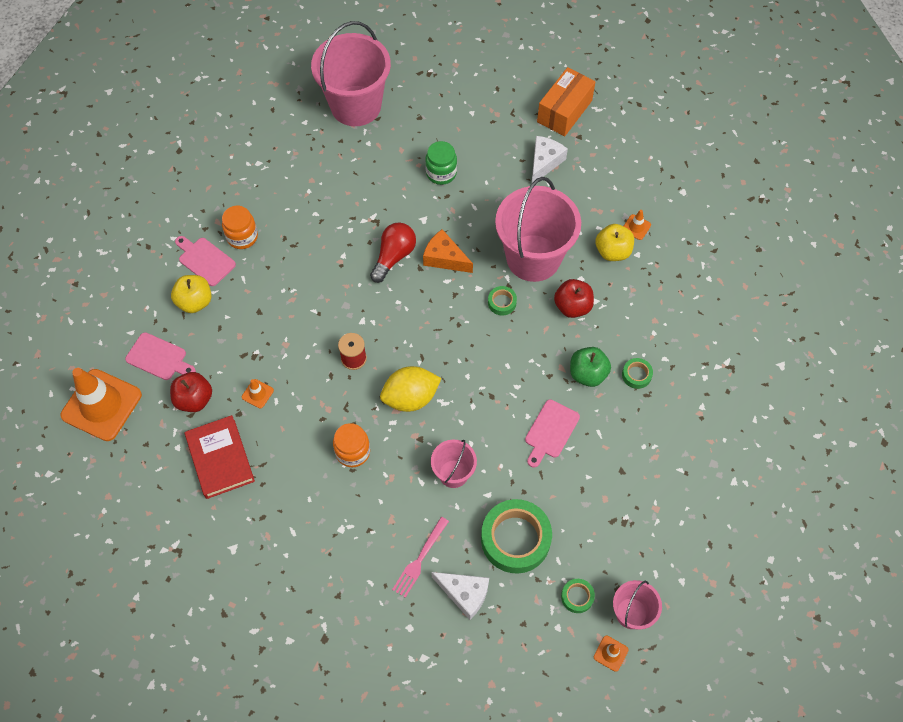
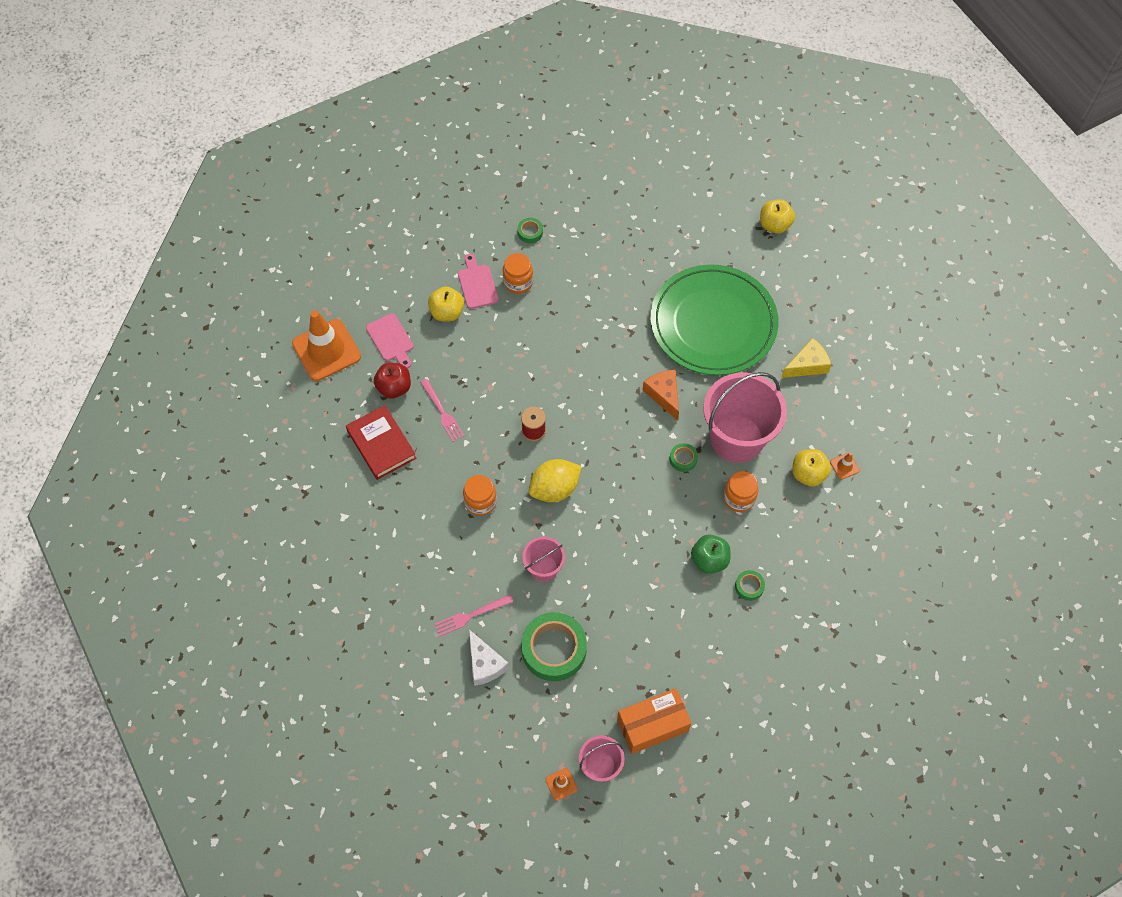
camera: 35 degrees right, 0 degrees up
(220, 459) = (381, 444): red book -> red book turned 45 degrees counterclockwise
(257, 394) = (442, 412): orange traffic cone -> pink fork
(356, 106) = (684, 226): pink bucket -> none
(394, 256) = (624, 369): red light bulb -> none
(410, 397) = (554, 489): yellow lemon -> yellow lemon turned 45 degrees counterclockwise
(431, 63) = (774, 225): none -> yellow apple
(441, 173) = (713, 323): green jar -> green plate
(544, 162) = (807, 365): white cheese -> yellow cheese
(550, 431) = (644, 586): pink cutting board -> none
(564, 111) = (858, 331): orange box -> orange box (652, 725)
(572, 306) = (739, 498): red apple -> orange jar
(577, 597) = (568, 725): green tape -> green tape (530, 232)

